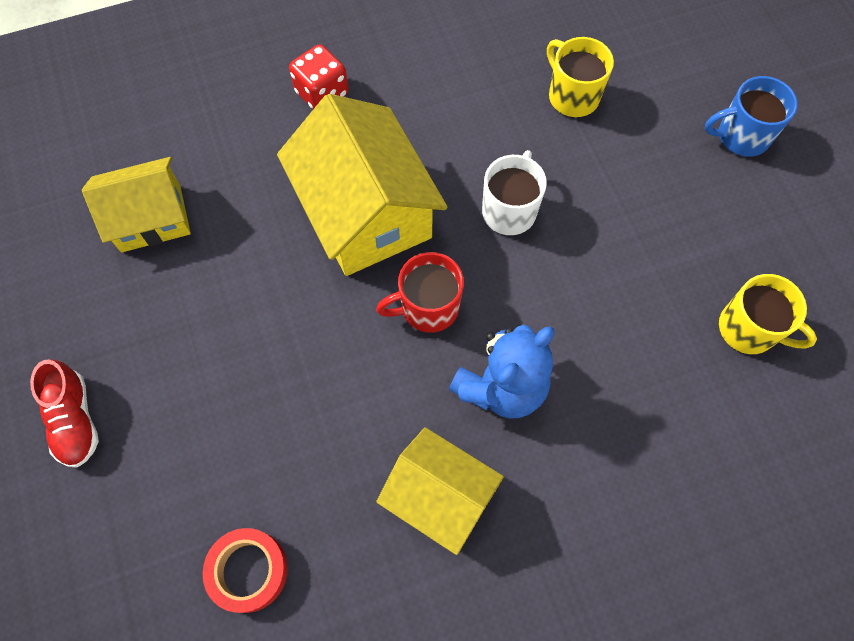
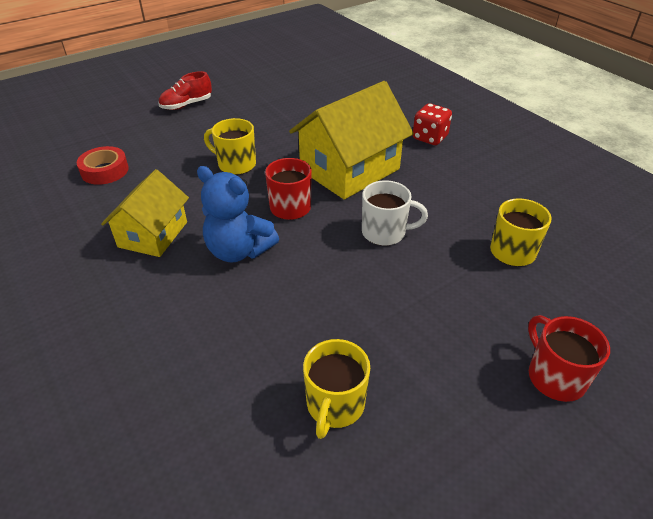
camera: 75 degrees right, 25 degrees down
(151, 218) = (310, 101): yellow house -> none
(300, 361) = (236, 164): none -> yellow mug
(741, 136) = (555, 377): blue mug -> red mug

